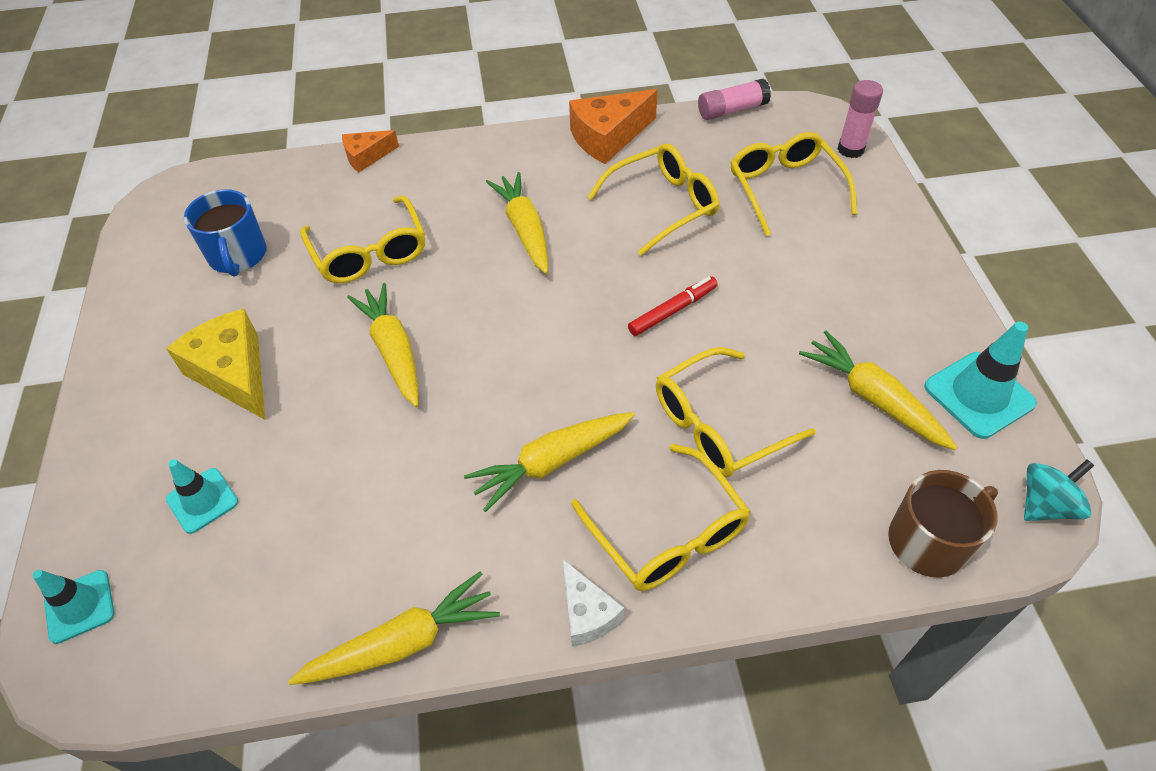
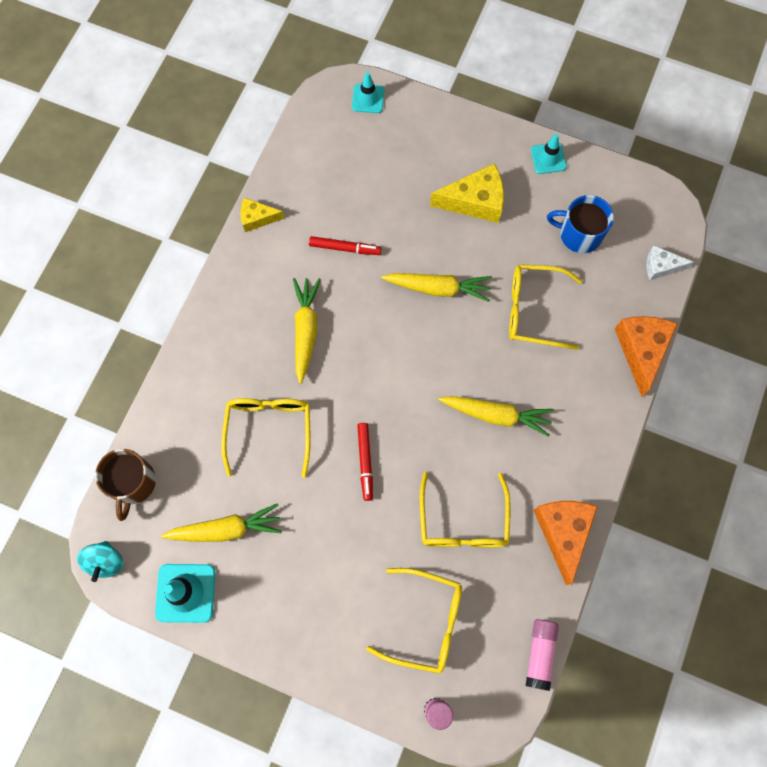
camera: 120 degrees right, 20 degrees up
(202, 500) = (394, 162): turquoise traffic cone -> turquoise traffic cone (548, 158)
(366, 157) = (641, 350): orange cheese -> orange cheese, size x1.71
(391, 486) = (345, 248): none -> red marker
(403, 642) = (257, 218): yellow carrot -> yellow cheese
(587, 613) = (215, 300): white cheese -> white cheese (661, 266)
(668, 533) = (227, 361): yellow glasses -> none

